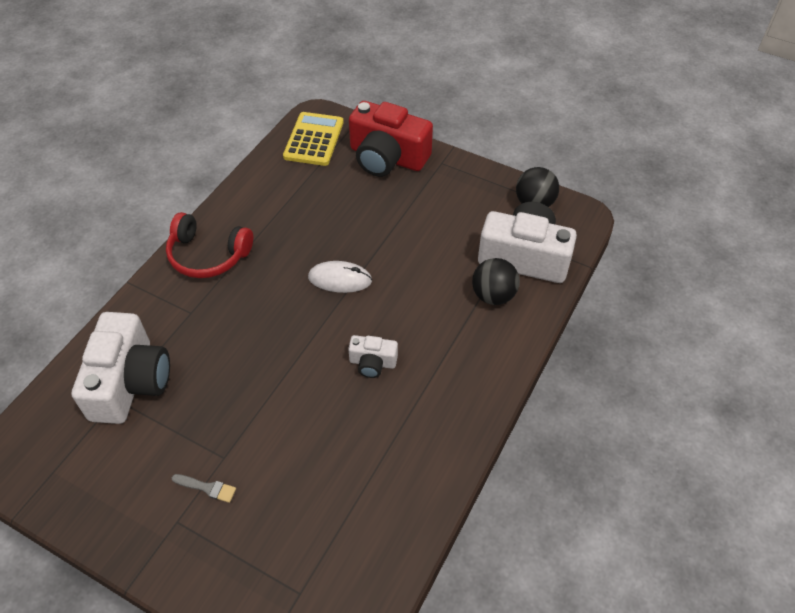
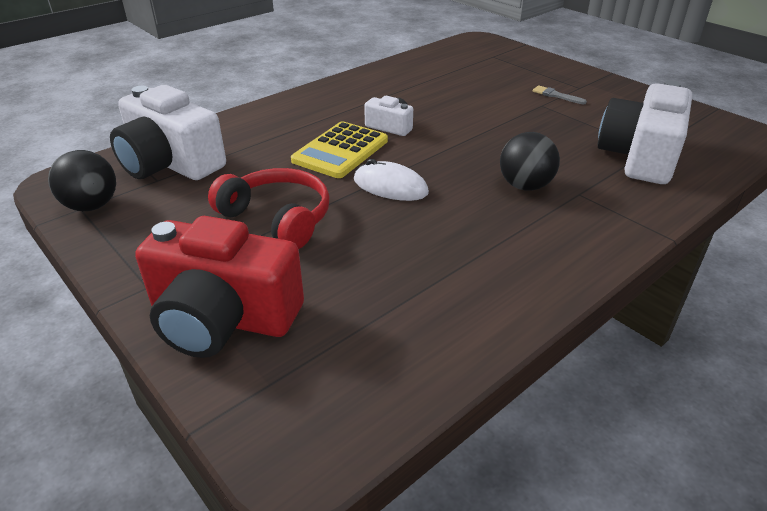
camera: 160 degrees left, 15 degrees down
(208, 255) = (558, 244): red headphones -> red headphones (278, 218)
(313, 139) = (331, 393): yellow calculator -> yellow calculator (341, 151)
(387, 157) = (223, 318): red camera -> red camera turned 150 degrees clockwise
(493, 295) = (237, 144): black ball -> black ball (525, 186)

